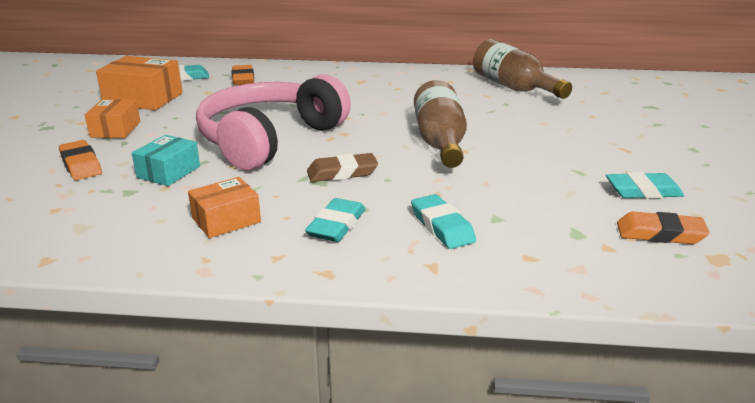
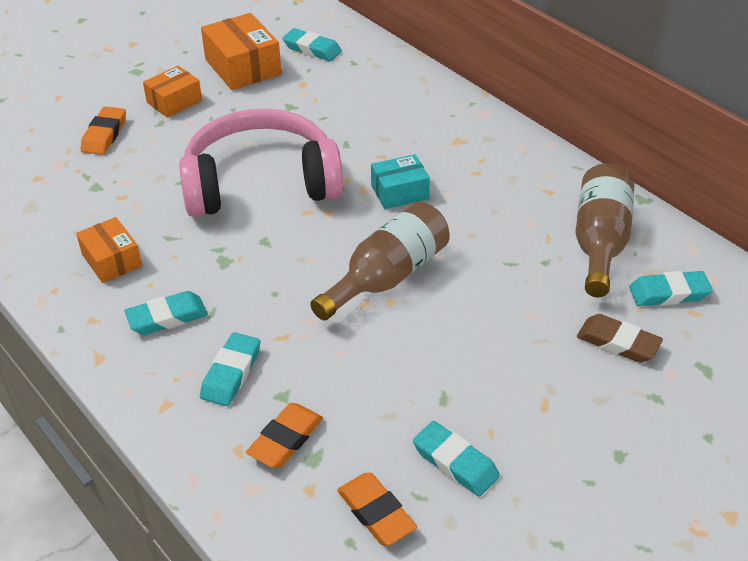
camera: 45 degrees right, 15 degrees up
(168, 172) = (144, 180): turquoise box -> turquoise box (399, 192)
(226, 220) = (112, 260): orange box -> orange box turned 45 degrees clockwise
(243, 79) = (356, 79): orange eraser -> orange eraser (285, 439)
(342, 173) = (253, 262): brown eraser -> brown eraser (618, 342)
(581, 91) = (669, 293): none -> turquoise eraser

